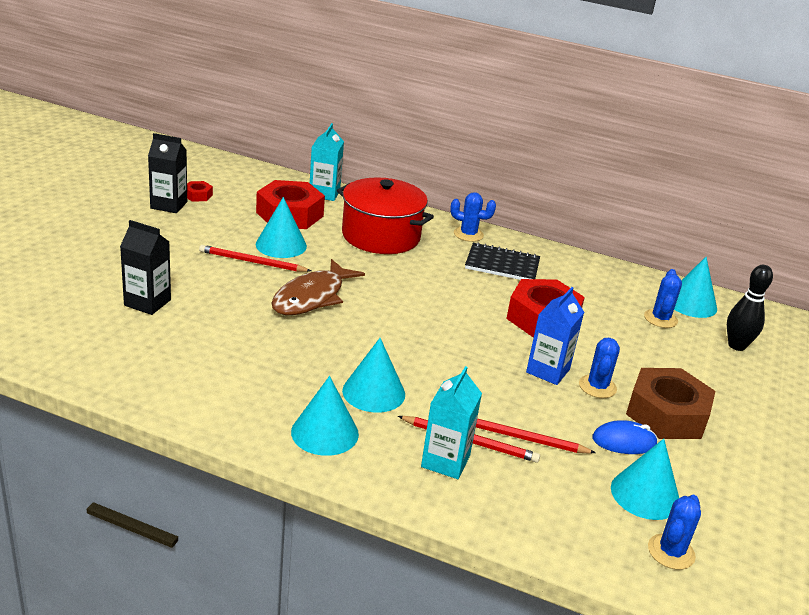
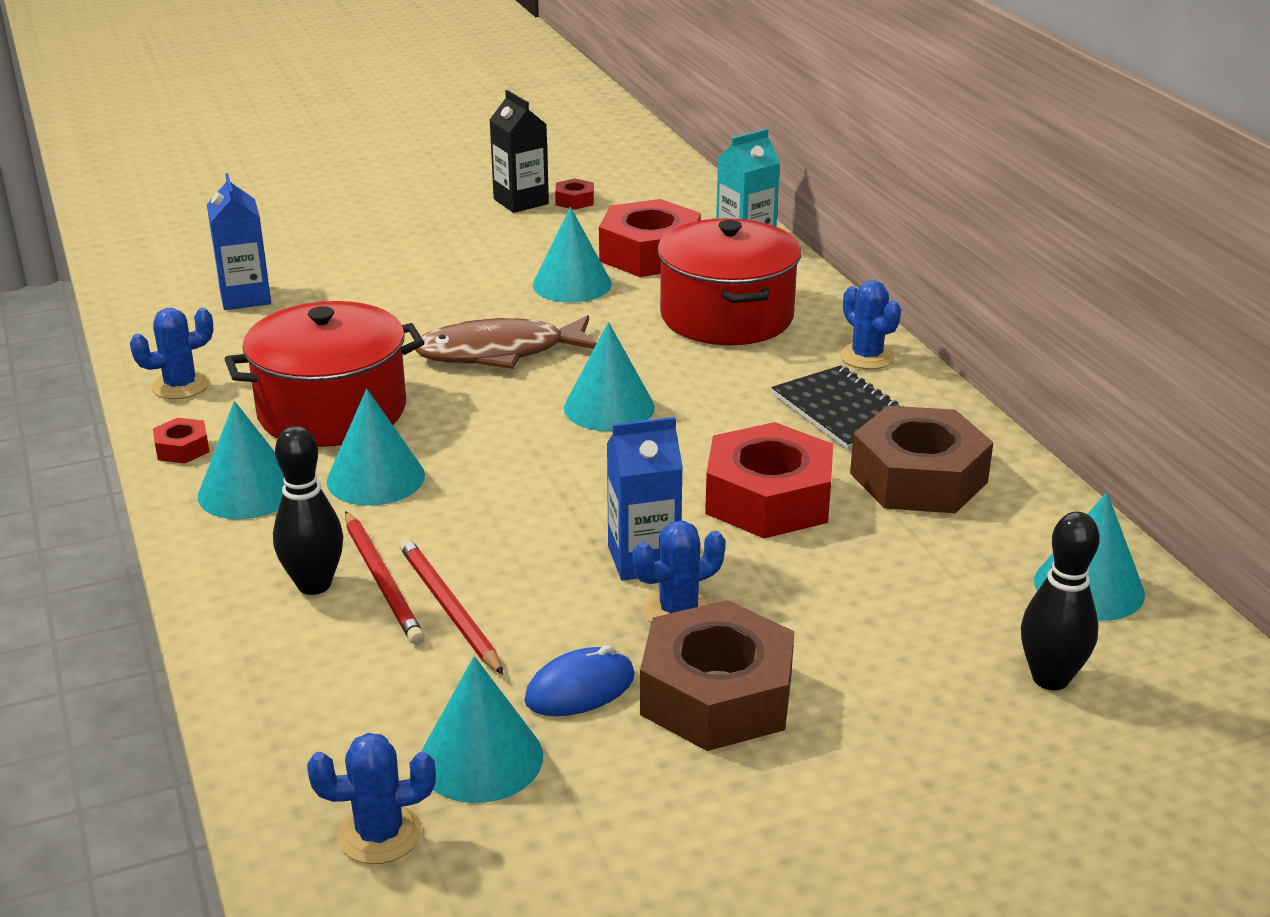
camera: 50 degrees right, 0 degrees up
(107, 322) = (245, 297): none -> blue carton
(147, 302) = (315, 293): black carton -> none
(244, 428) = (182, 448): none -> red nut
(252, 262) = (502, 291): red pencil -> none
(285, 367) = (332, 410): none -> red pot
(411, 304) = (609, 407): none -> turquoise cone
(445, 461) = (314, 584): turquoise carton -> black bowling pin
(574, 283) = (918, 478): none -> brown nut
(624, 441) = (580, 689): blue mouse -> blue mouse turned 75 degrees counterclockwise
(660, 319) = (978, 581): blue cactus -> blue cactus (180, 386)

